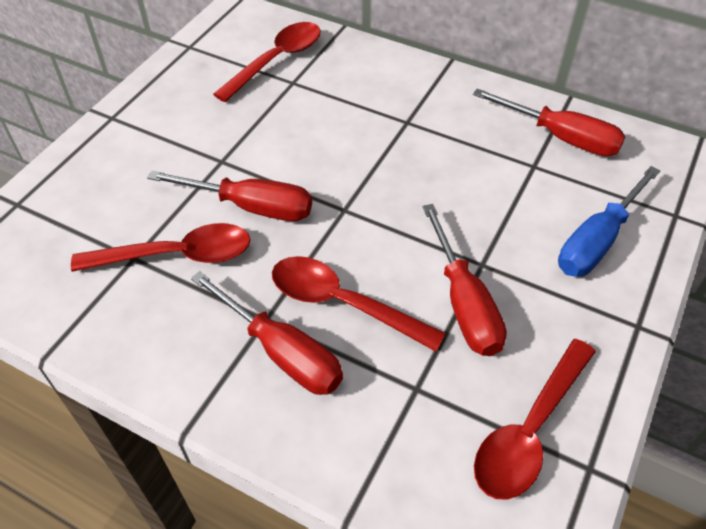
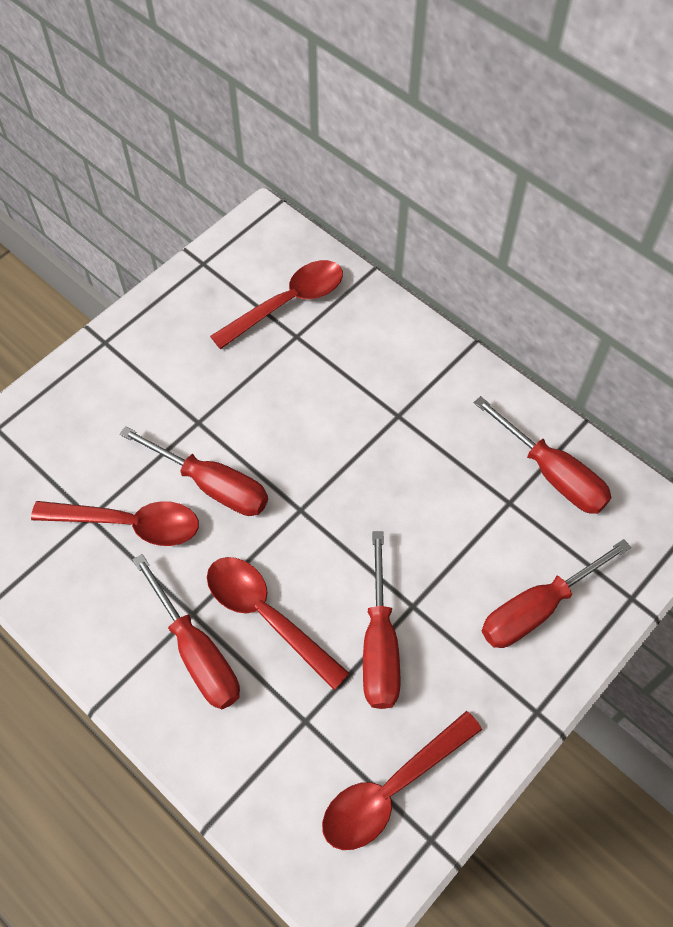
camera: 15 degrees right, 10 degrees up
(597, 241) = (537, 608): blue screwdriver -> red screwdriver

